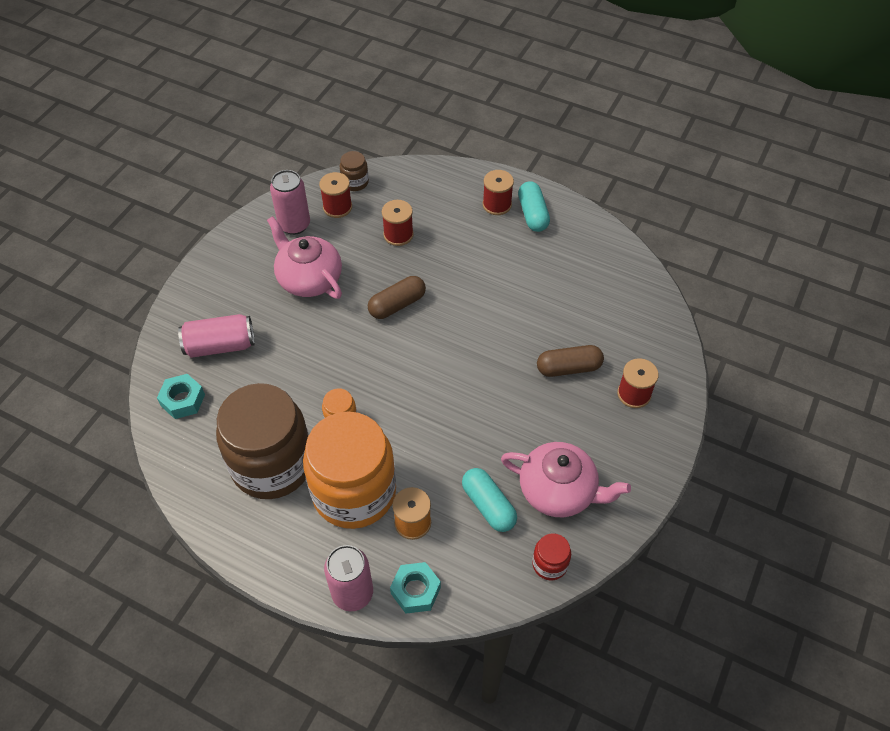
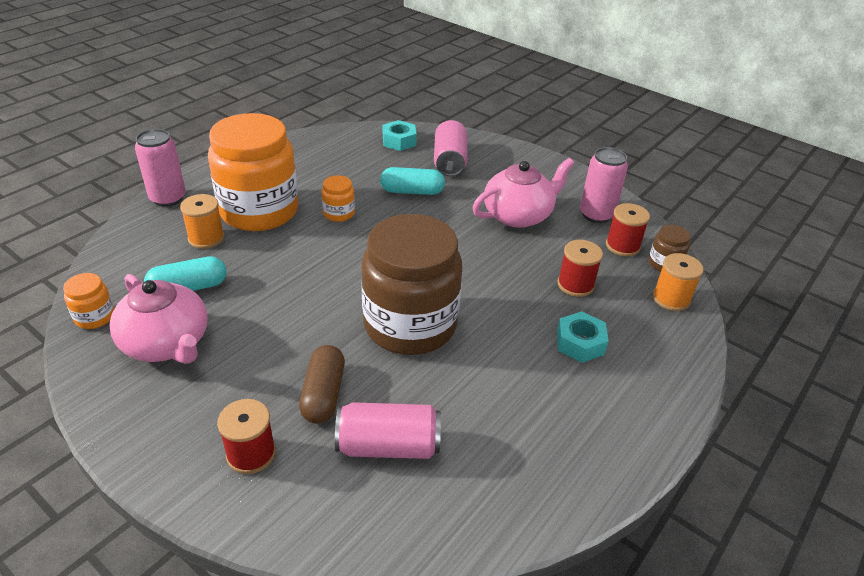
camera: 100 degrees right, 15 degrees down
(272, 464) = (313, 174): brown jar -> brown jar (410, 325)
(397, 180) = (671, 298): none -> orange spool
(397, 305) = (468, 268): brown capsule -> none
(415, 590) = (142, 230): turquoise nut -> turquoise nut (580, 343)
(497, 204) = (626, 385): red spool -> none
(533, 214) = (606, 422): turquoise capsule -> turquoise capsule (412, 191)
(549, 564) = (95, 317): red jar -> orange jar
(559, 491) = (167, 343): pink teapot -> pink teapot turned 75 degrees counterclockwise
(596, 321) = (388, 446): none -> pink can

